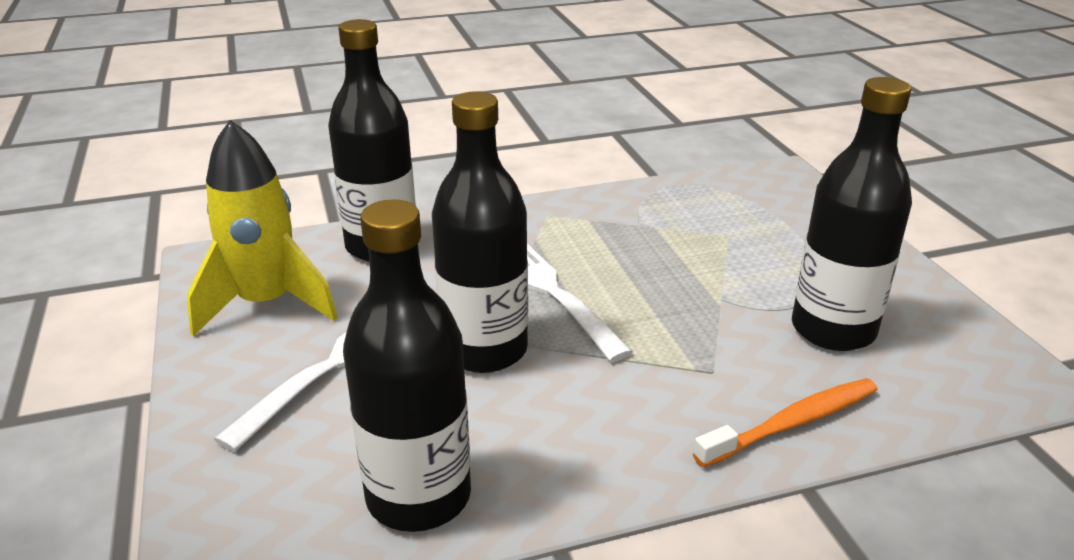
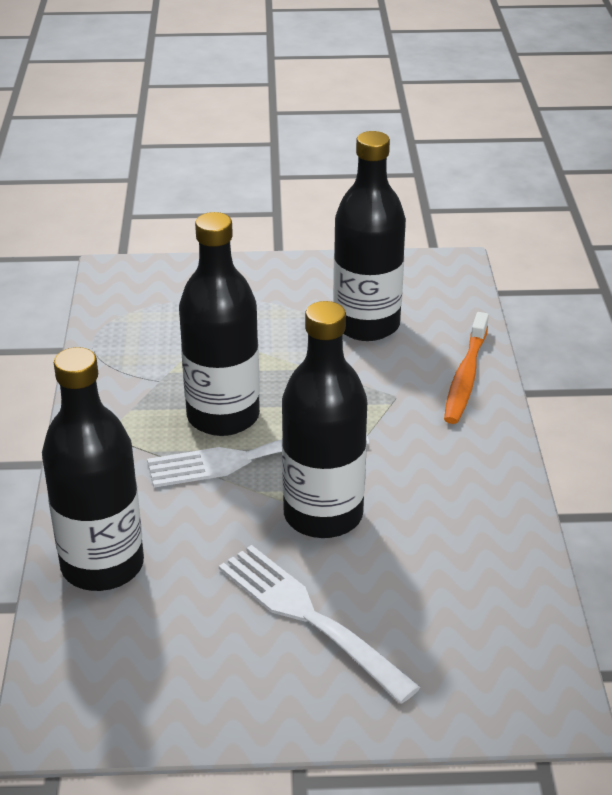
camera: 75 degrees left, 5 degrees up
(267, 304) = (178, 666): yellow rocket -> none
(418, 496) = (497, 578): black bottle -> black bottle (223, 416)
(792, 423) = (465, 377): orange toothbrush -> orange toothbrush turned 150 degrees counterclockwise

